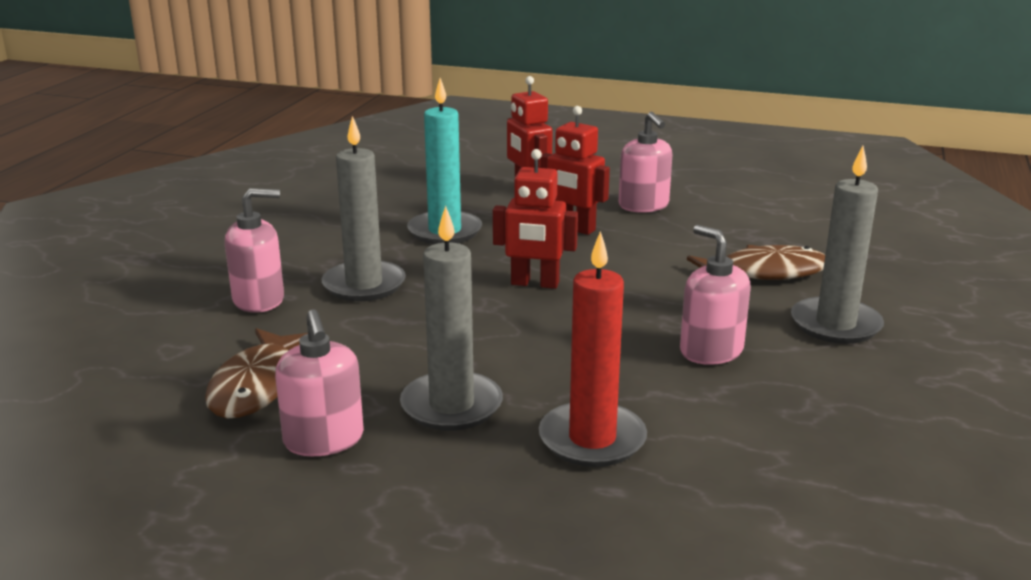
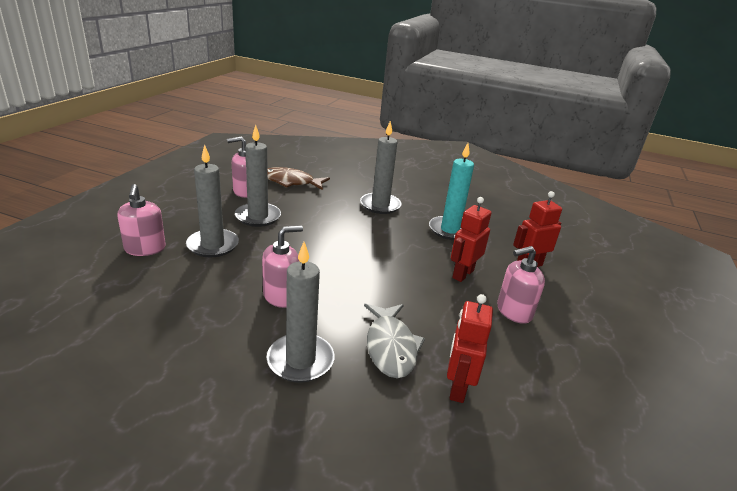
camera: 90 degrees right, 5 degrees up
(259, 300) = (366, 183): pink soap dispenser -> pink soap dispenser (145, 249)
(535, 284) = (378, 250): red robot -> red robot (457, 387)
(592, 439) = (213, 245): red candle -> grey candle
(765, 273) = (390, 347): brown fish -> grey fish

